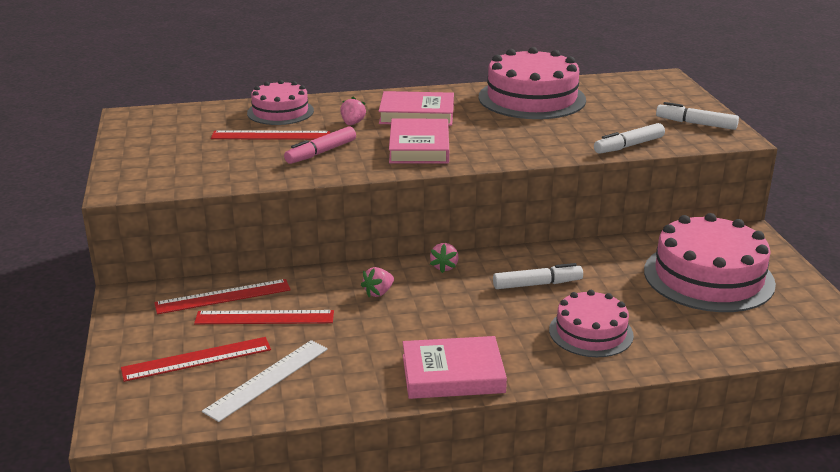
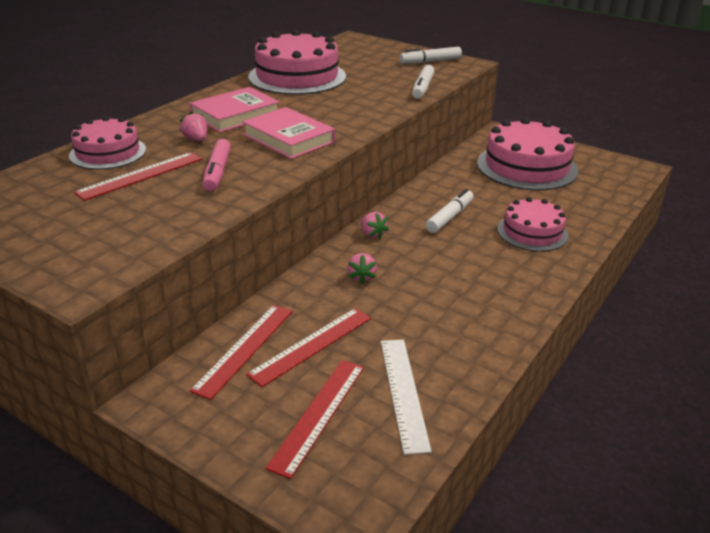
camera: 45 degrees left, 5 degrees up
(453, 374) = (511, 306): pink book -> none

